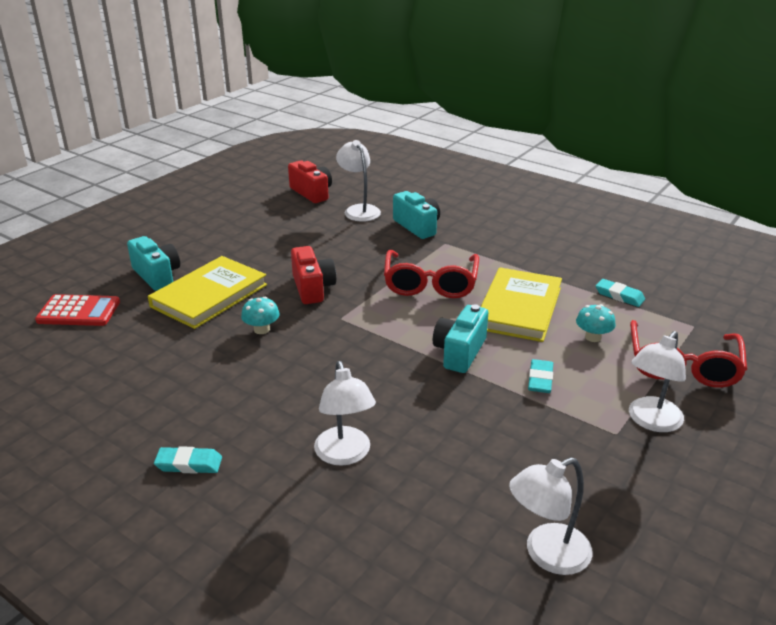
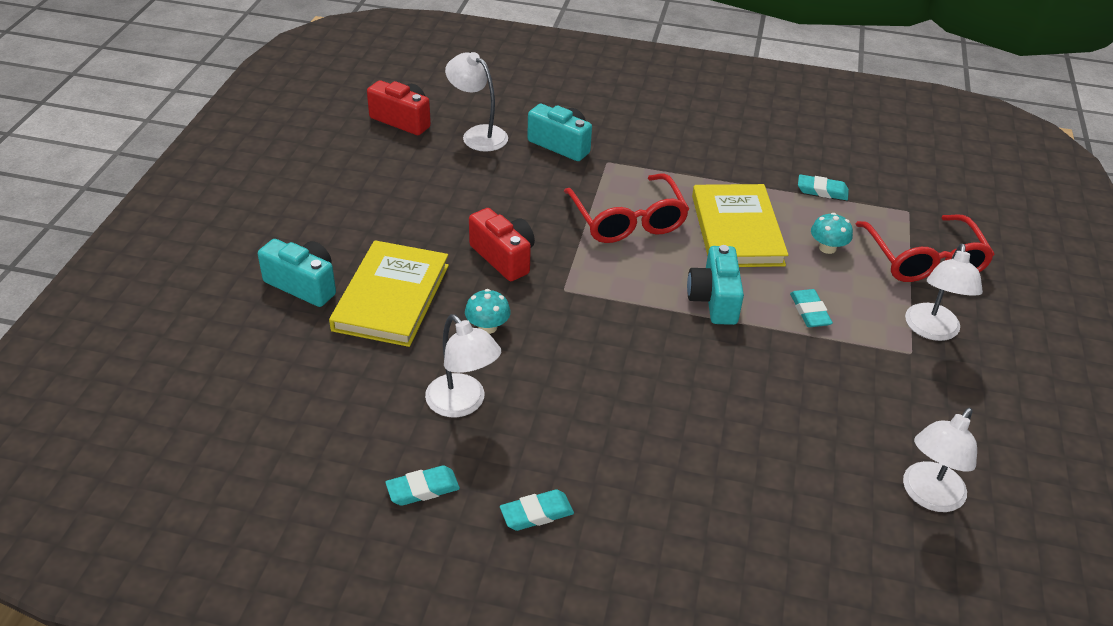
camera: 25 degrees left, 10 degrees up
(79, 311) = (246, 360): red calculator -> none
(121, 422) = (422, 489): none -> turquoise eraser
(345, 455) = (685, 452): white lamp -> white lamp (462, 404)

